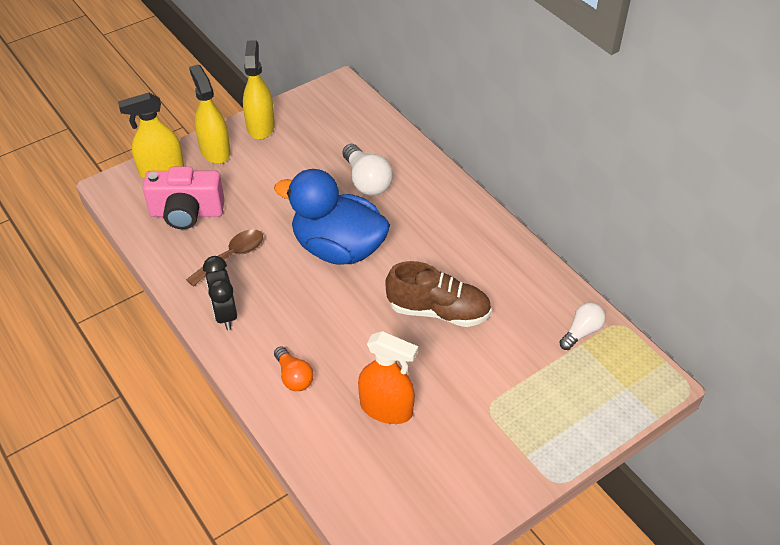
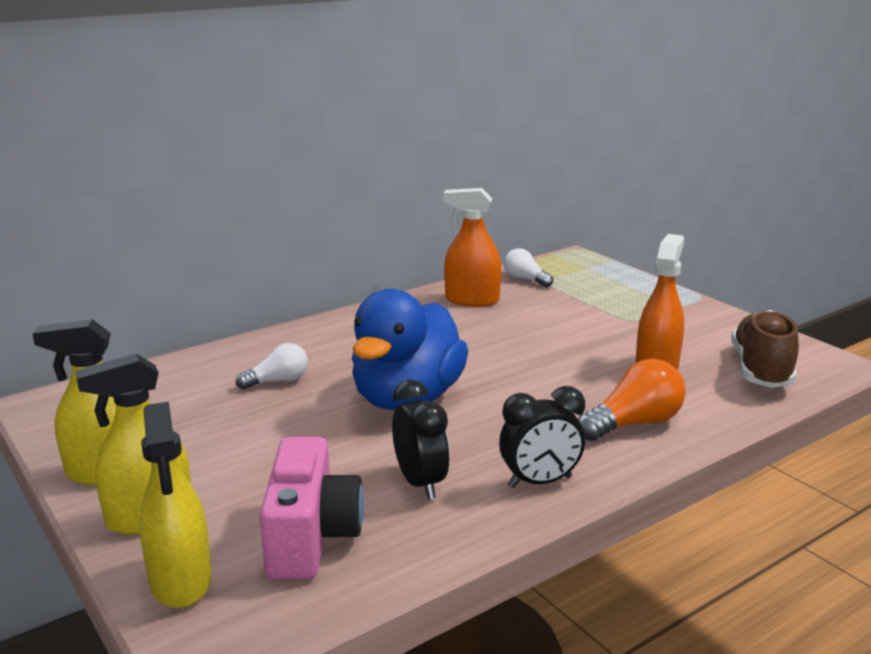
camera: 90 degrees left, 25 degrees down
(232, 256) = (420, 483): brown spoon -> black clock
(294, 377) = (634, 423): orange light bulb -> orange light bulb, size x1.53
(366, 181) = (278, 381): white light bulb -> white light bulb, size x0.65
(438, 311) = (509, 340): brown shoe -> brown shoe (761, 370)
(523, 289) = (472, 300): none -> orange spray bottle

